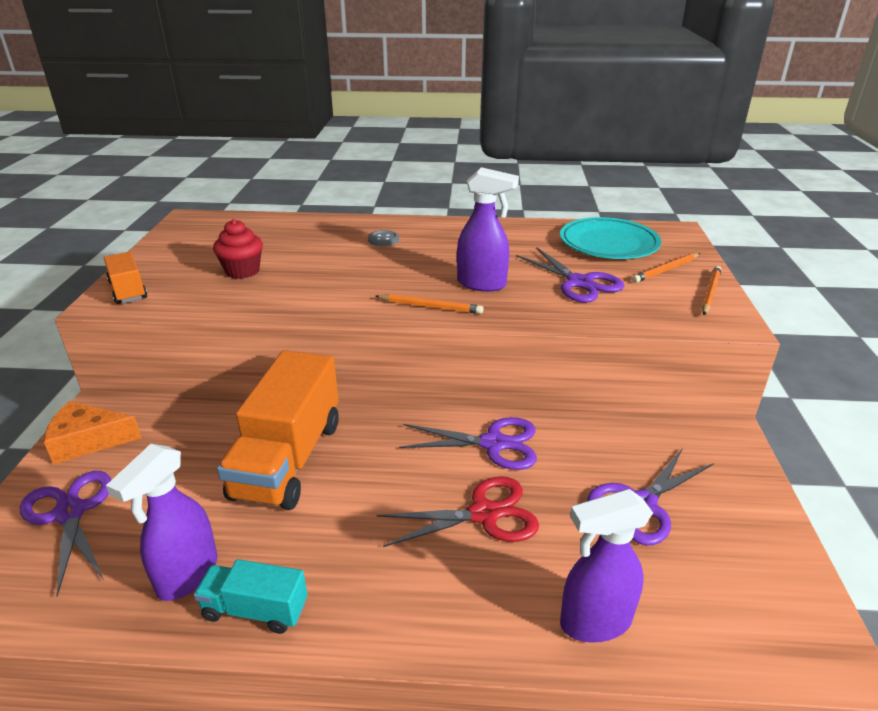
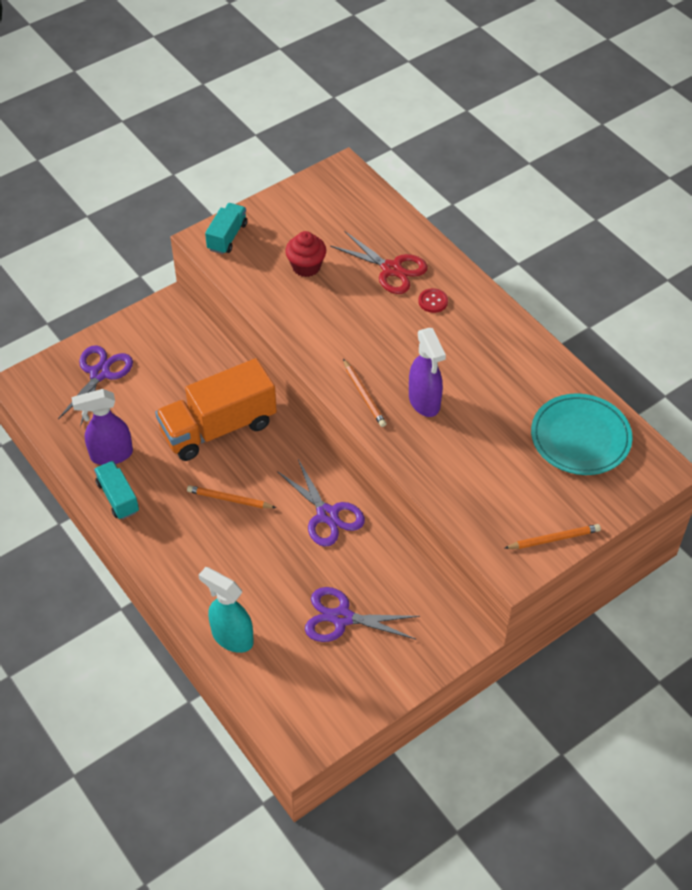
camera: 50 degrees right, 20 degrees up
(88, 441) = (146, 328): orange cheese -> none
(128, 290) = (227, 237): orange truck -> turquoise truck
(383, 239) = (433, 301): grey button -> red button
(484, 514) = (262, 547): red scissors -> red scissors (391, 269)
(579, 283) = (486, 454): purple scissors -> none
(594, 622) = (232, 637): purple spray bottle -> turquoise spray bottle
(665, 270) = (567, 496): orange pencil -> orange pencil (229, 499)

